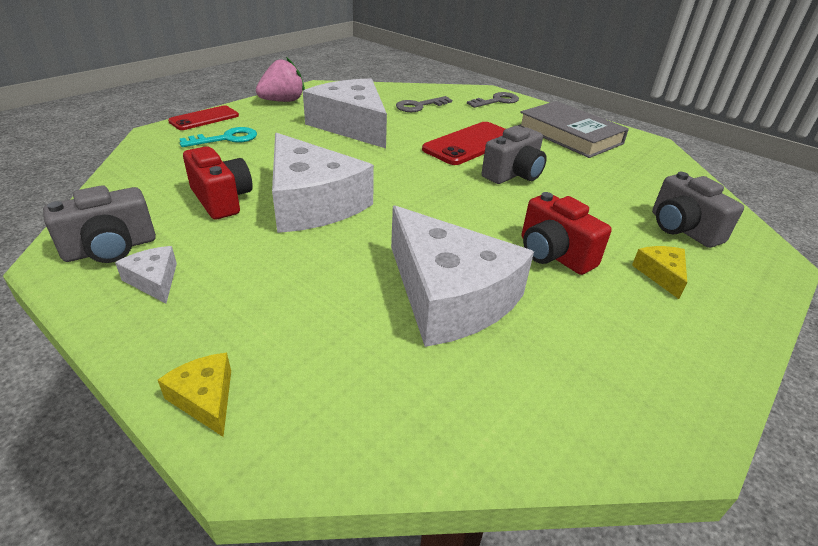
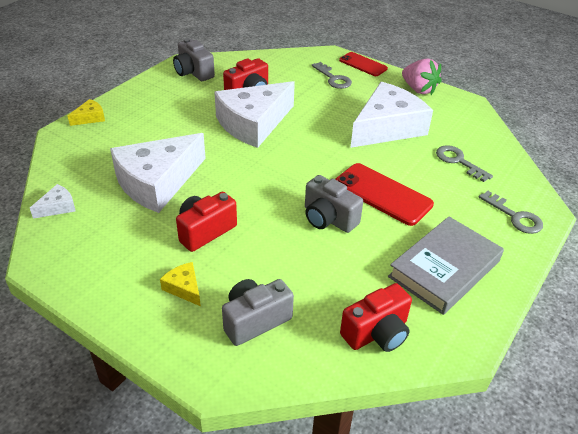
camera: 85 degrees right, 5 degrees up
(154, 280) = (168, 89): white cheese -> white cheese (57, 207)
(226, 139) = (333, 78): turquoise key -> grey key
(659, 172) = (377, 333): none -> red camera
(661, 274) = (184, 288): yellow cheese -> yellow cheese turned 120 degrees counterclockwise

